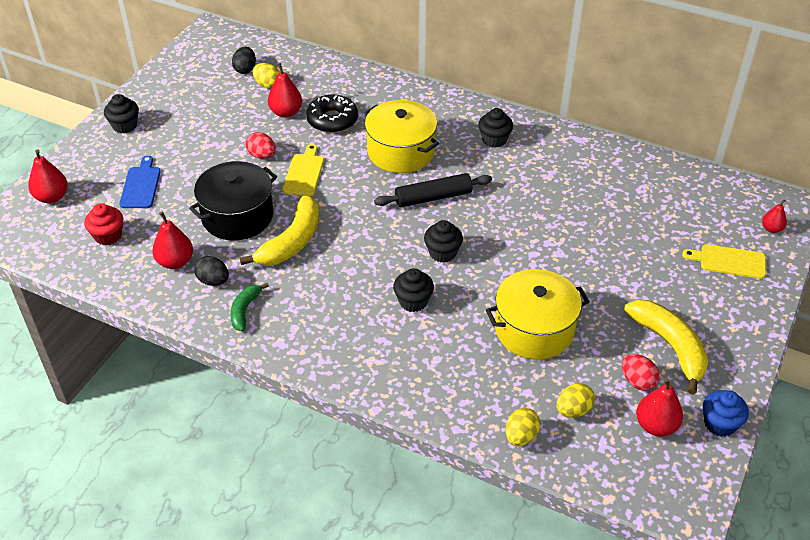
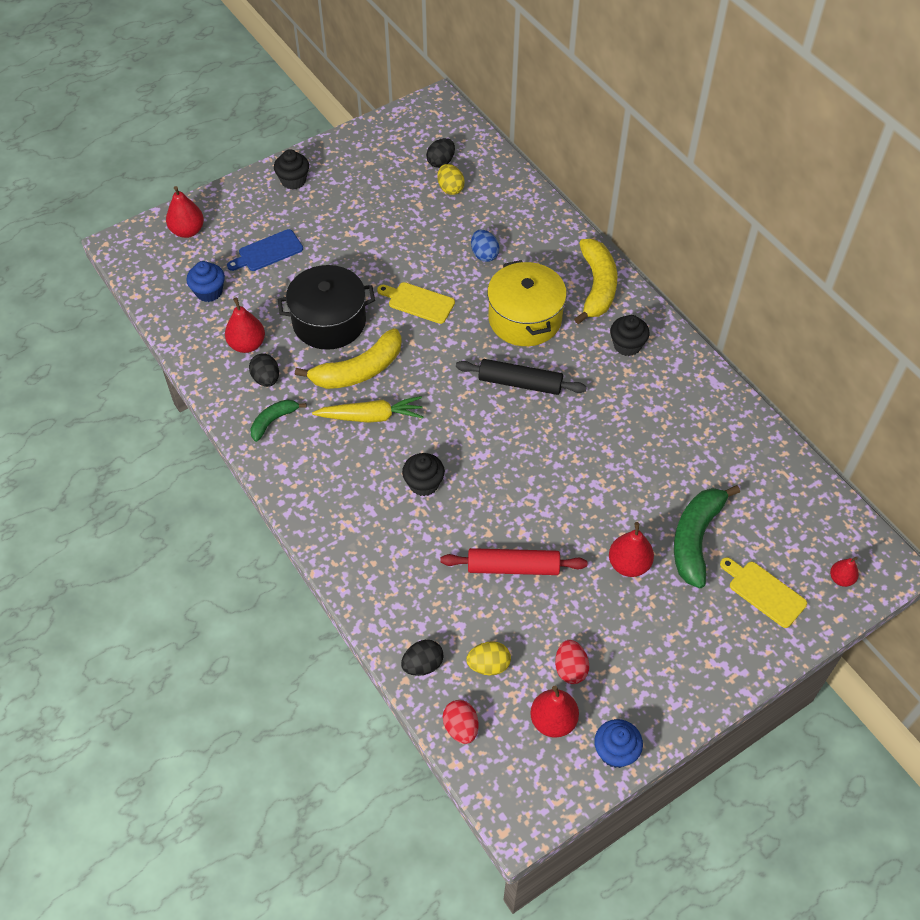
camera: 30 degrees right, 10 degrees up
(108, 236) = (209, 292): red cupcake -> blue cupcake
(141, 185) = (268, 252): blue cutting board -> blue cutting board turned 150 degrees counterclockwise
(262, 155) = (393, 266): red egg -> red egg (461, 727)
(286, 112) = (446, 227): red pear -> red pear (629, 564)
(304, 173) = (418, 302): yellow cutting board -> yellow cutting board turned 105 degrees counterclockwise
(330, 271) = (371, 416): none -> yellow carrot
(332, 120) = (484, 254): black donut -> blue egg
(442, 253) = (486, 446): black cupcake -> none
(521, 436) = (423, 665): yellow egg -> black egg
(534, 329) = (513, 567): yellow pot -> red rolling pin
(652, 247) = (696, 538): none -> green banana
(670, 346) = (630, 650): yellow banana -> yellow banana (597, 286)

